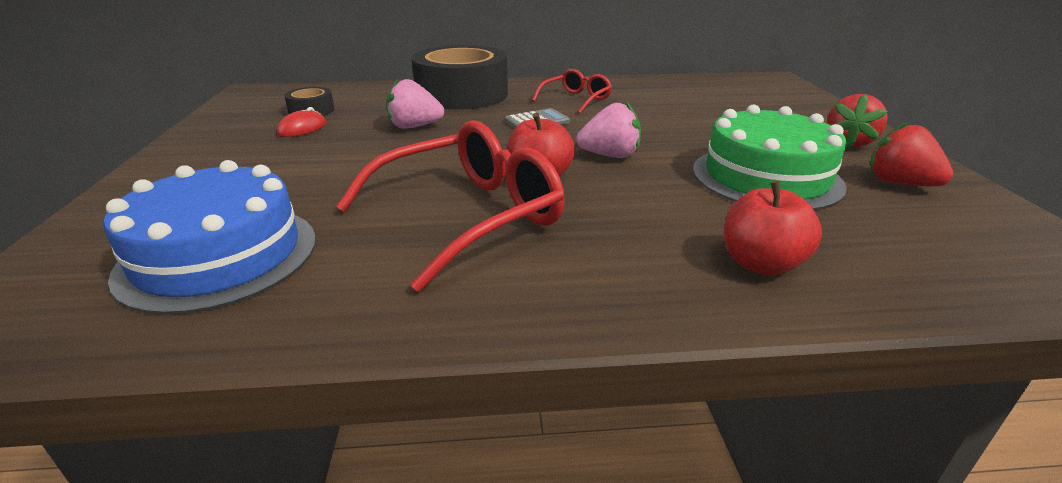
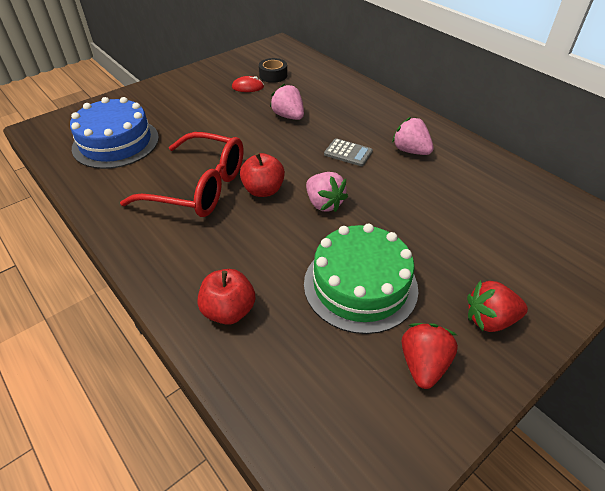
camera: 55 degrees right, 15 degrees up
(462, 94) = (359, 105): black tape -> none
(576, 99) = (410, 151): red glasses -> pink strawberry

